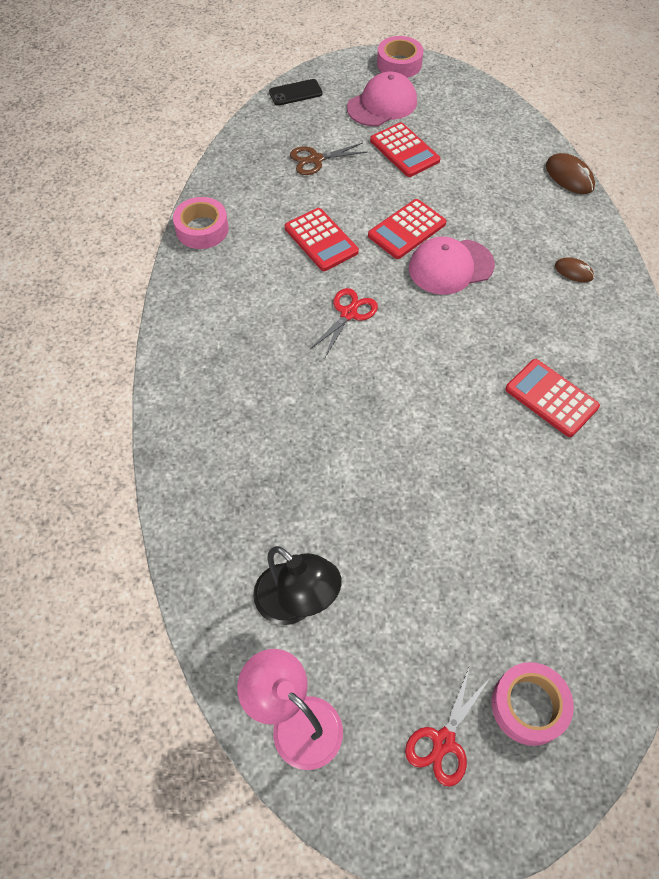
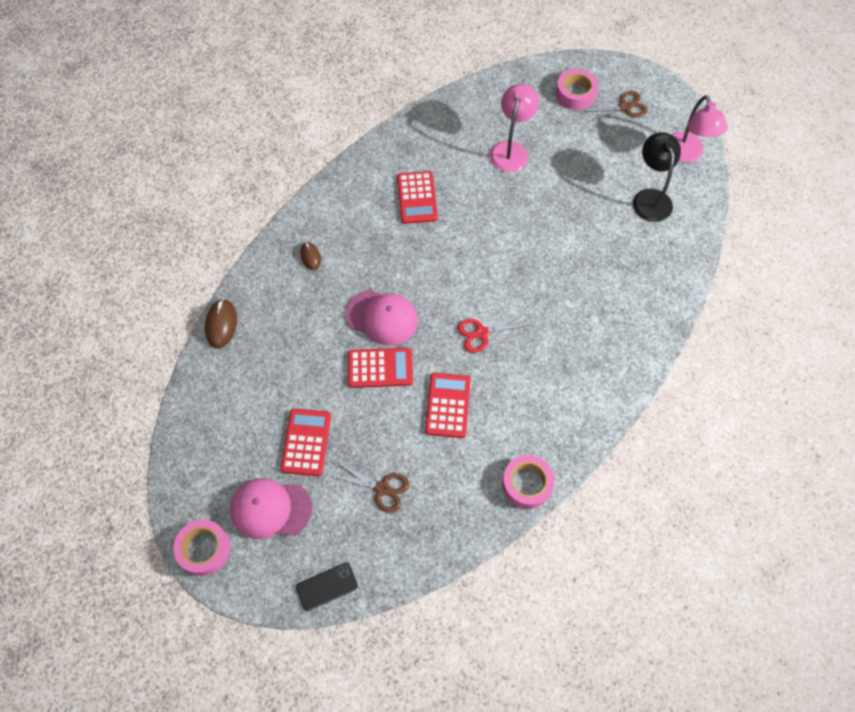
camera: 140 degrees left, 5 degrees up
(295, 93) = (327, 586): black phone -> black phone turned 45 degrees counterclockwise
(443, 741) = (625, 107): red scissors -> brown scissors
(519, 539) = (511, 150): none -> pink lamp

